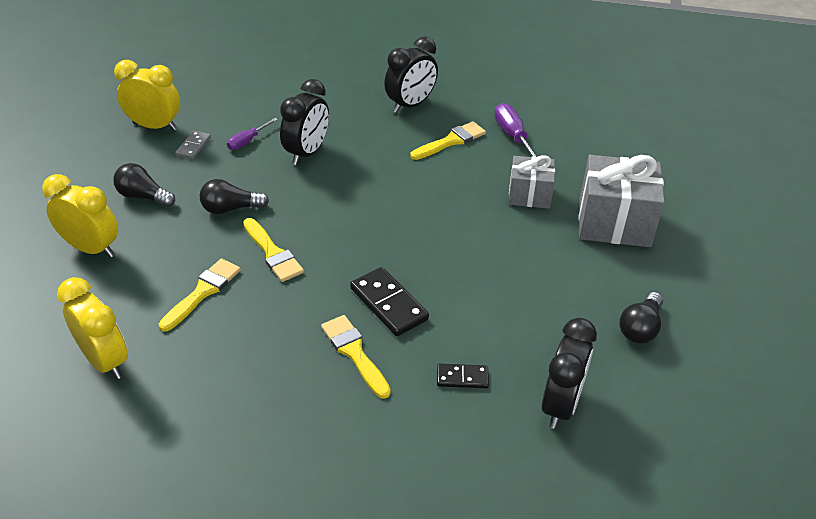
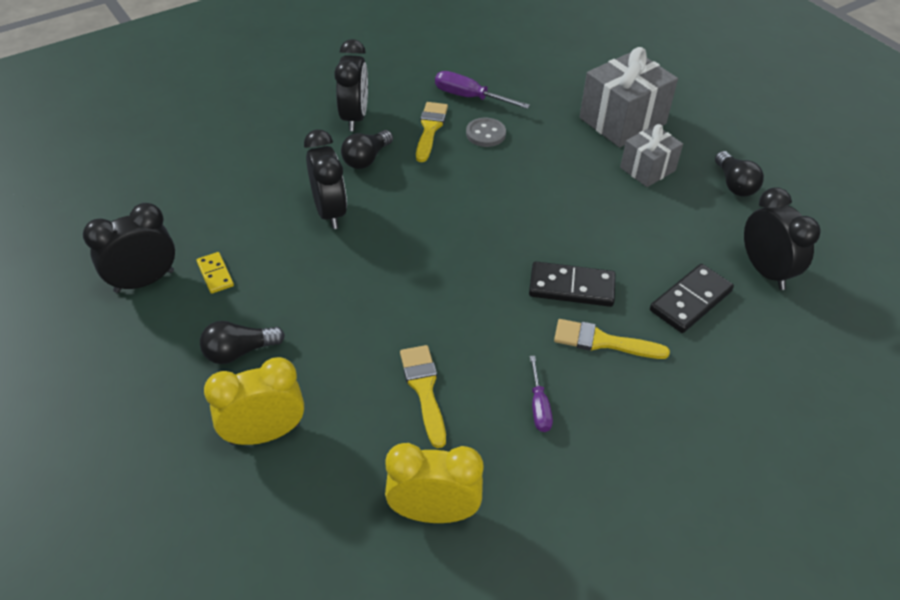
camera: 45 degrees left, 5 degrees up
(155, 126) = (144, 281): yellow clock -> black clock
(193, 146) = (215, 274): grey domino -> yellow domino
(230, 209) = (338, 304): black light bulb -> black light bulb (366, 159)
(247, 141) = (260, 236): purple screwdriver -> purple screwdriver (539, 406)
(273, 253) = (430, 314): yellow brush -> none
(462, 377) = (690, 301): black domino -> black domino, size x1.73
(486, 167) = (485, 134): none -> grey button
(529, 195) = (544, 136): grey gift -> grey gift (647, 169)

